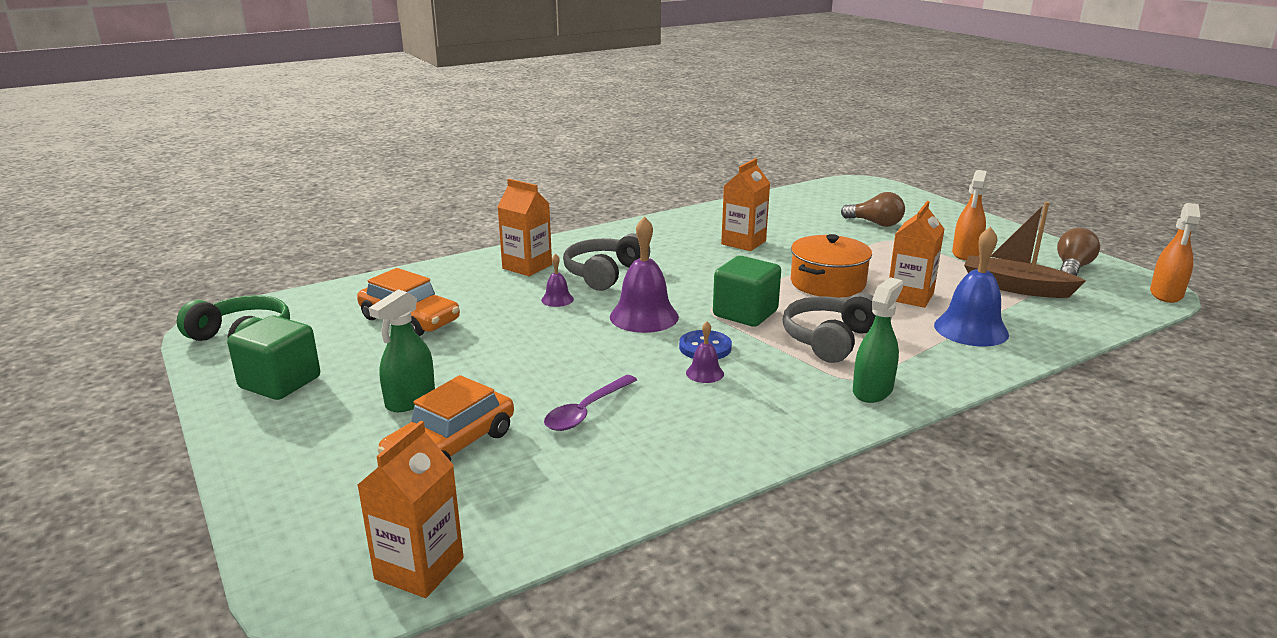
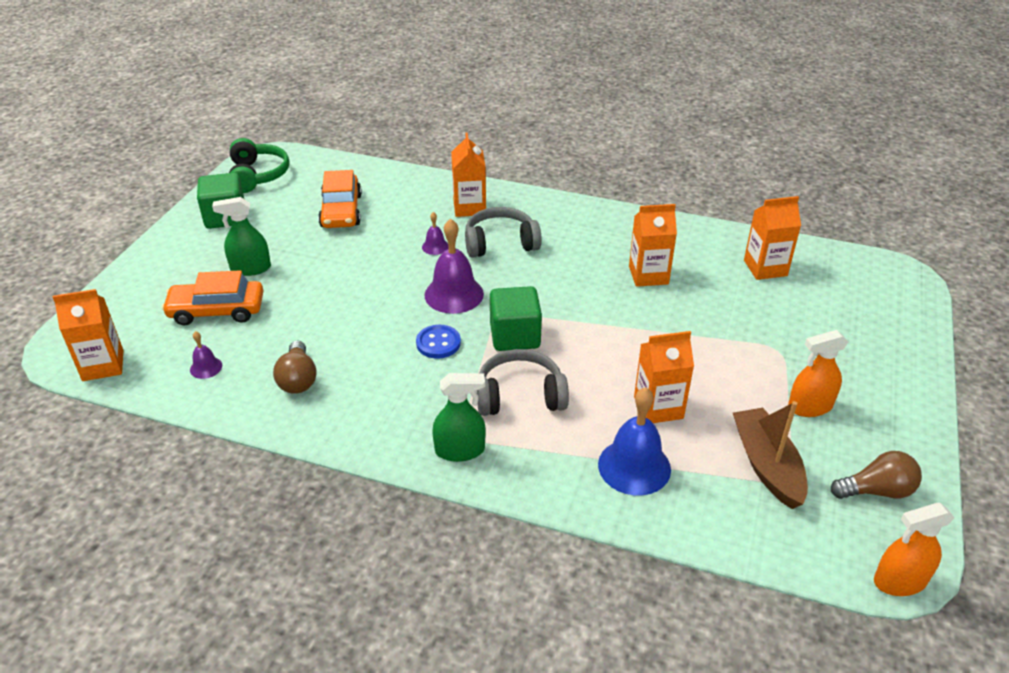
camera: 50 degrees right, 15 degrees up
(586, 411) = (300, 337): purple spoon -> none
(704, 373) = (401, 360): purple bell -> purple bell (206, 367)
(795, 209) = (765, 268): none -> orange carton
(827, 283) = (626, 352): orange pot -> none
(875, 223) = (803, 325): brown light bulb -> brown light bulb (298, 379)

